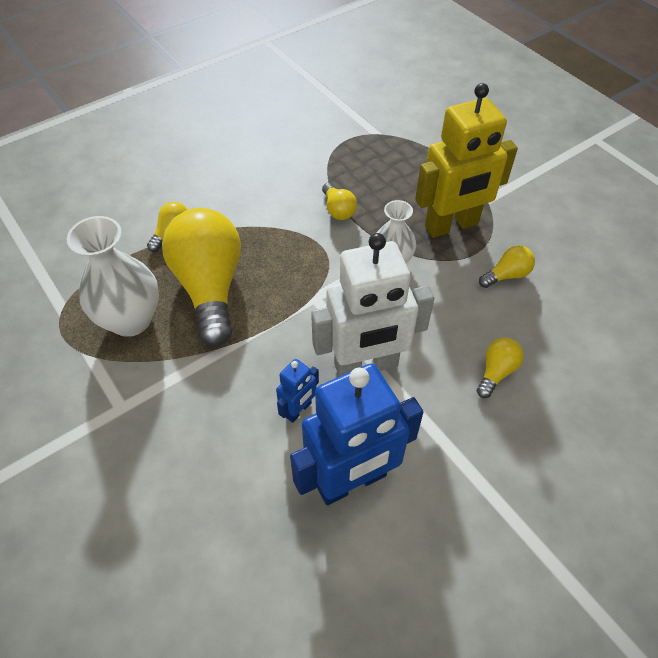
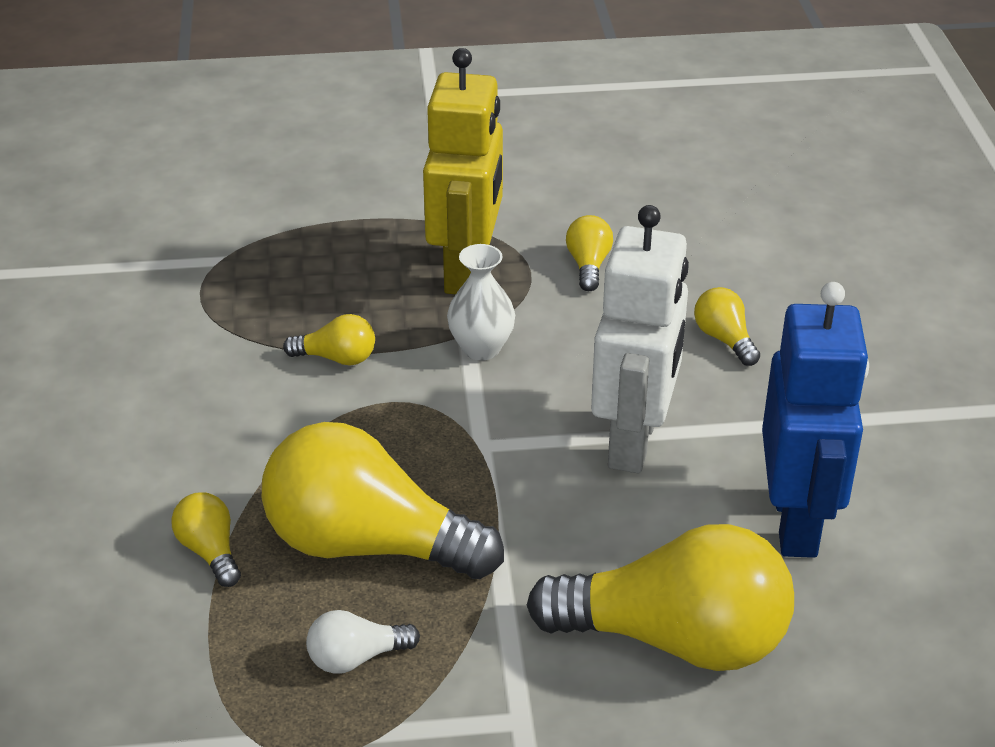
camera: 60 degrees left, 15 degrees down
(131, 320) = (356, 658): white vase -> white light bulb
(215, 455) = (675, 640): none -> yellow light bulb
(298, 410) = (659, 531): blue robot -> none

